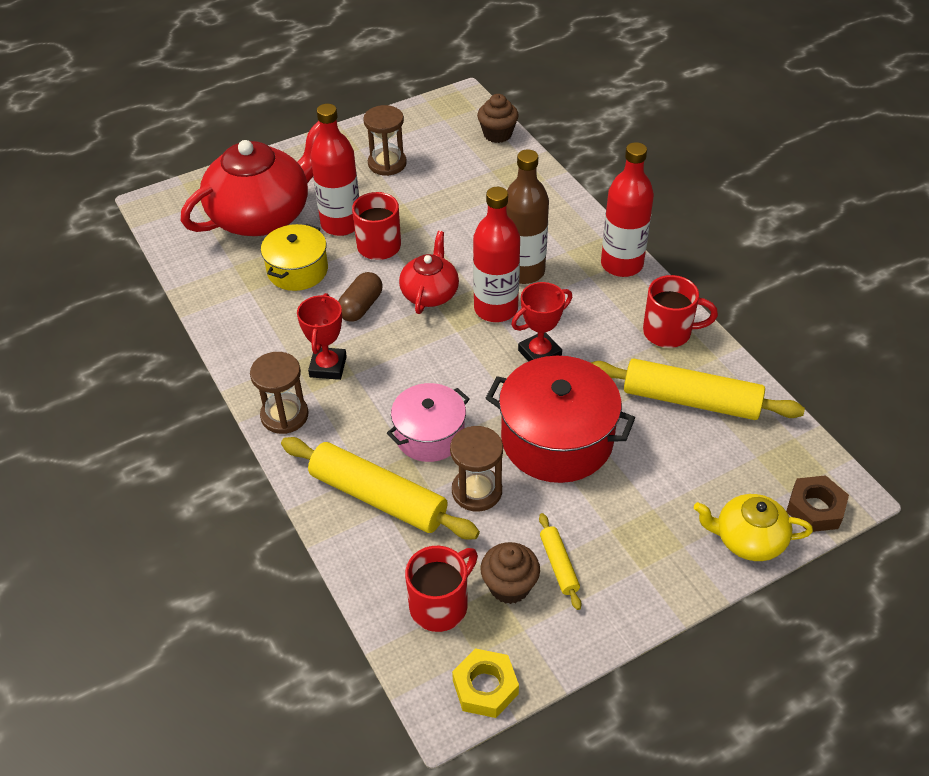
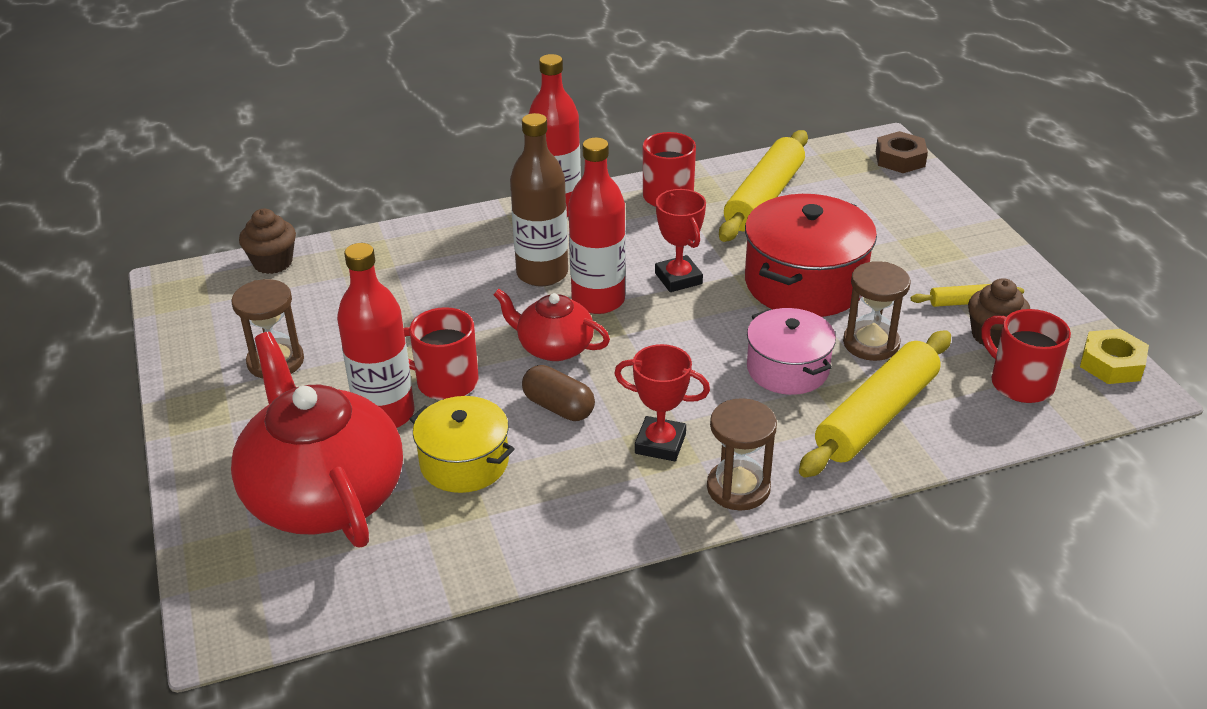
camera: 80 degrees left, 10 degrees down
(748, 539) = (933, 196): yellow teapot -> none

